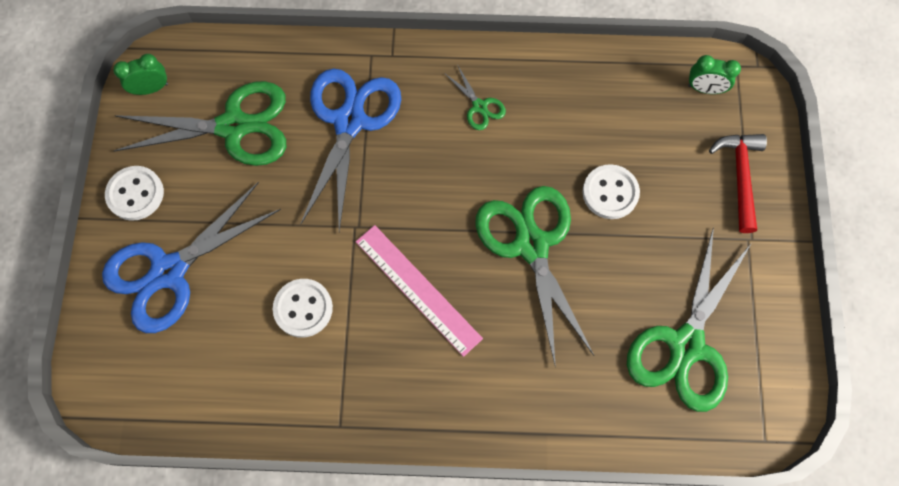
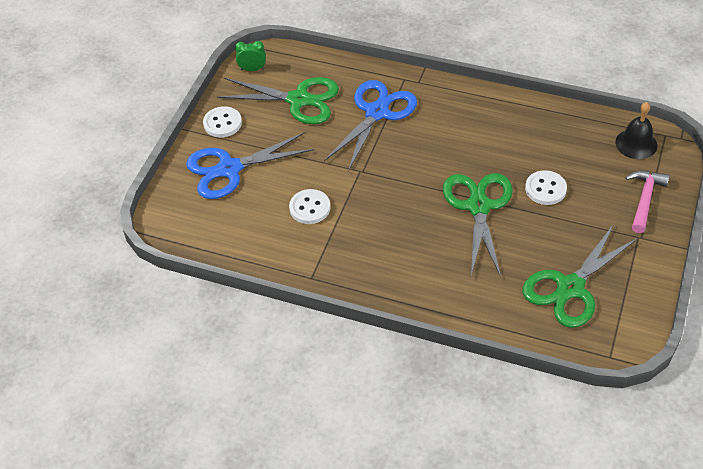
camera: 20 degrees right, 20 degrees down
(417, 289) = (390, 214): pink ruler -> none
(479, 106) = (469, 122): green scissors -> none
(704, 89) = (636, 143): green clock -> black bell
(739, 177) = (644, 199): red hammer -> pink hammer

